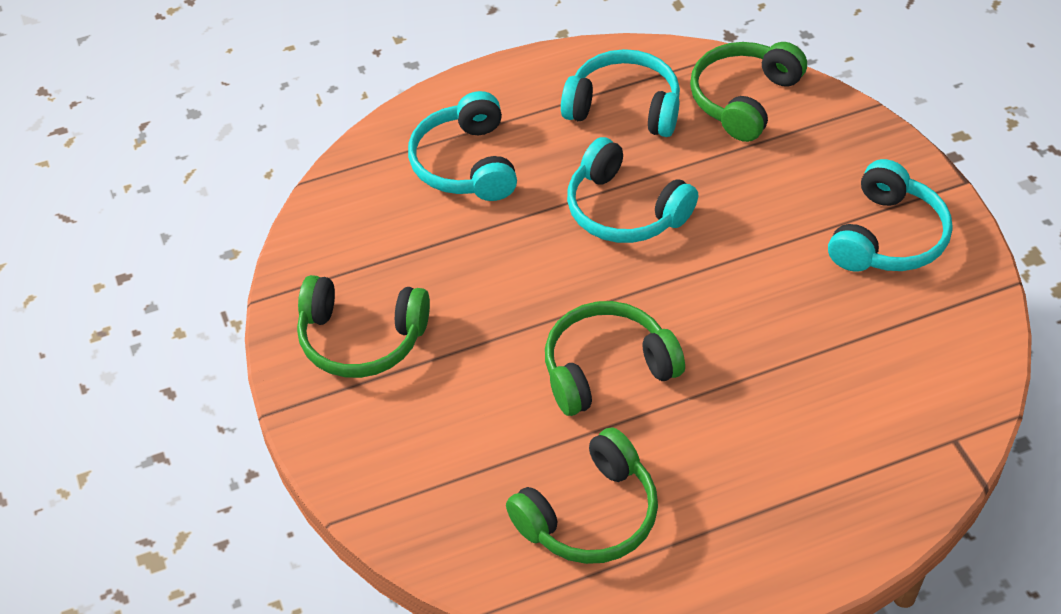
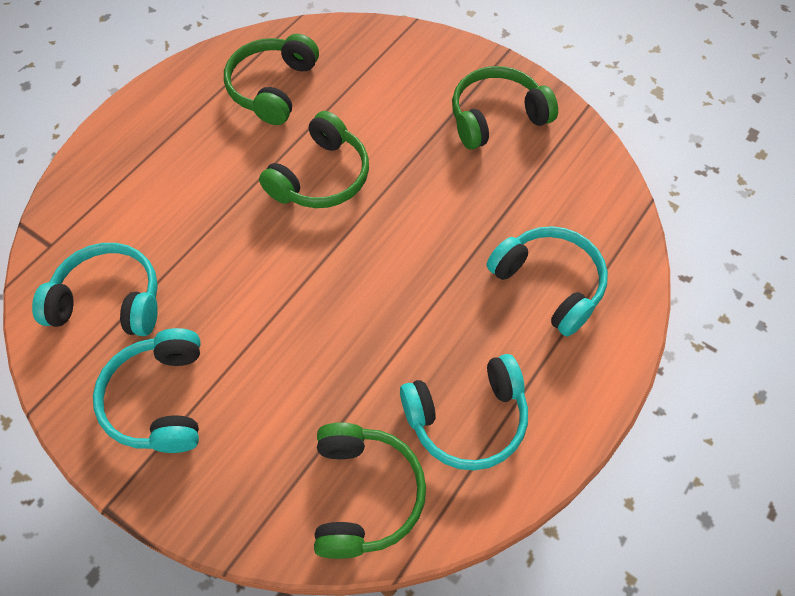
camera: 145 degrees right, 10 degrees up
(625, 210) = (393, 309): turquoise headphones -> turquoise headphones (109, 301)

